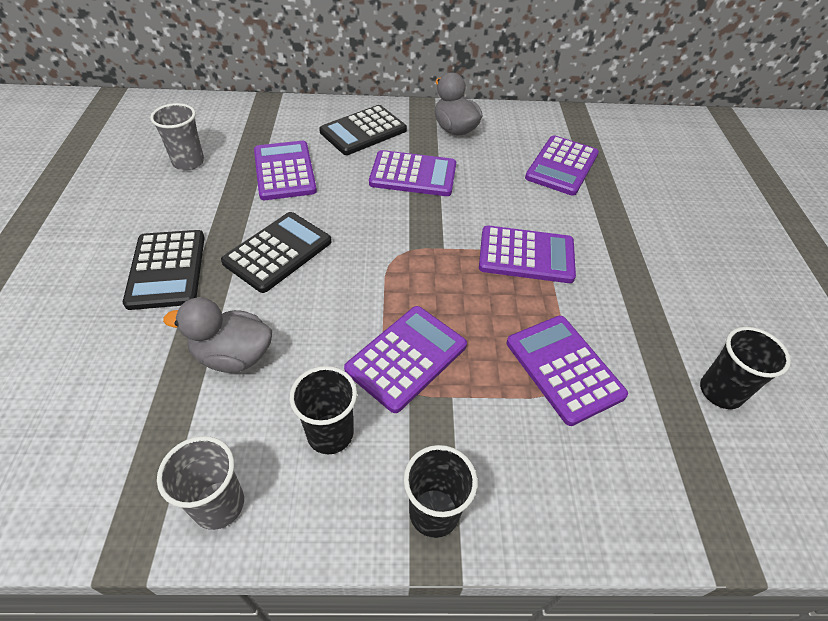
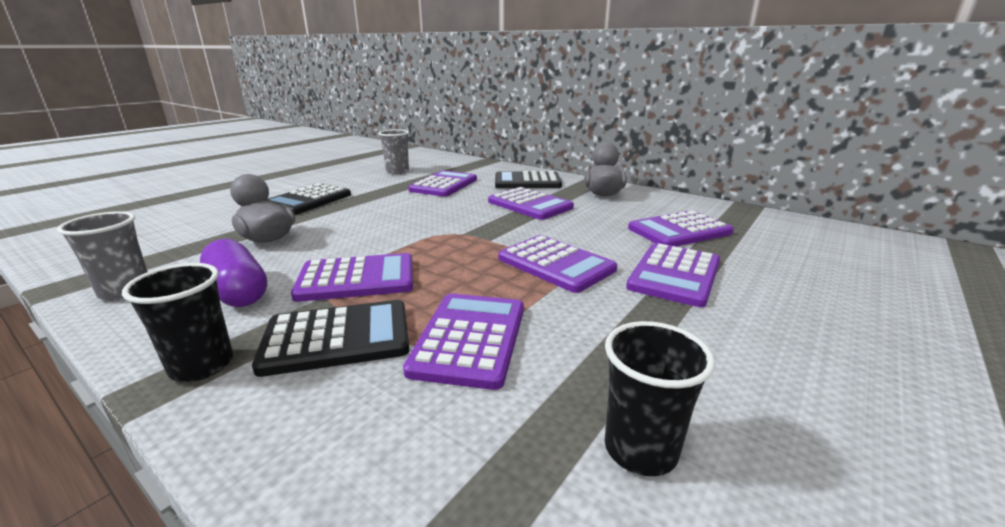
camera: 40 degrees right, 25 degrees down
(278, 252) = (376, 211): black calculator -> black calculator (337, 338)
(330, 434) = (238, 291): black cup -> purple capsule
(607, 228) = (674, 275): none -> purple calculator

